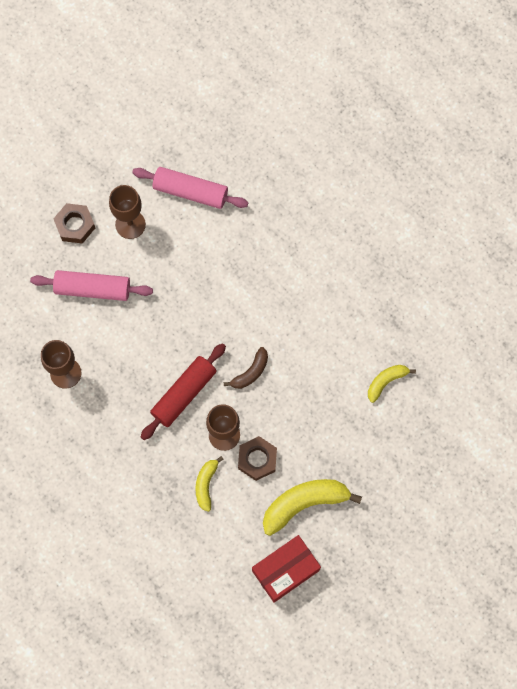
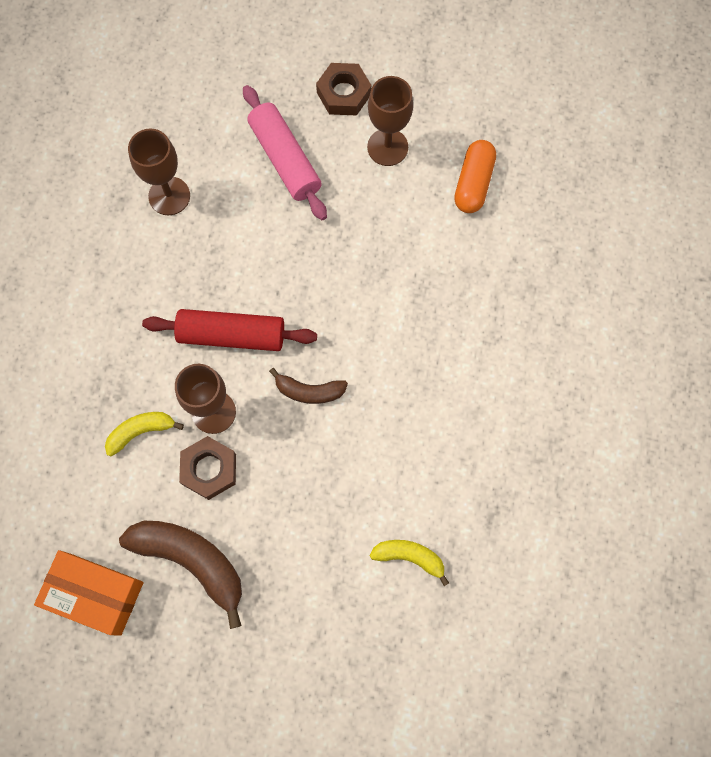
camera: 55 degrees right, 0 degrees up
(190, 192) = (473, 183): pink rolling pin -> orange capsule
(285, 570) = (95, 594): red box -> orange box
(304, 503) = (192, 561): yellow banana -> brown banana

